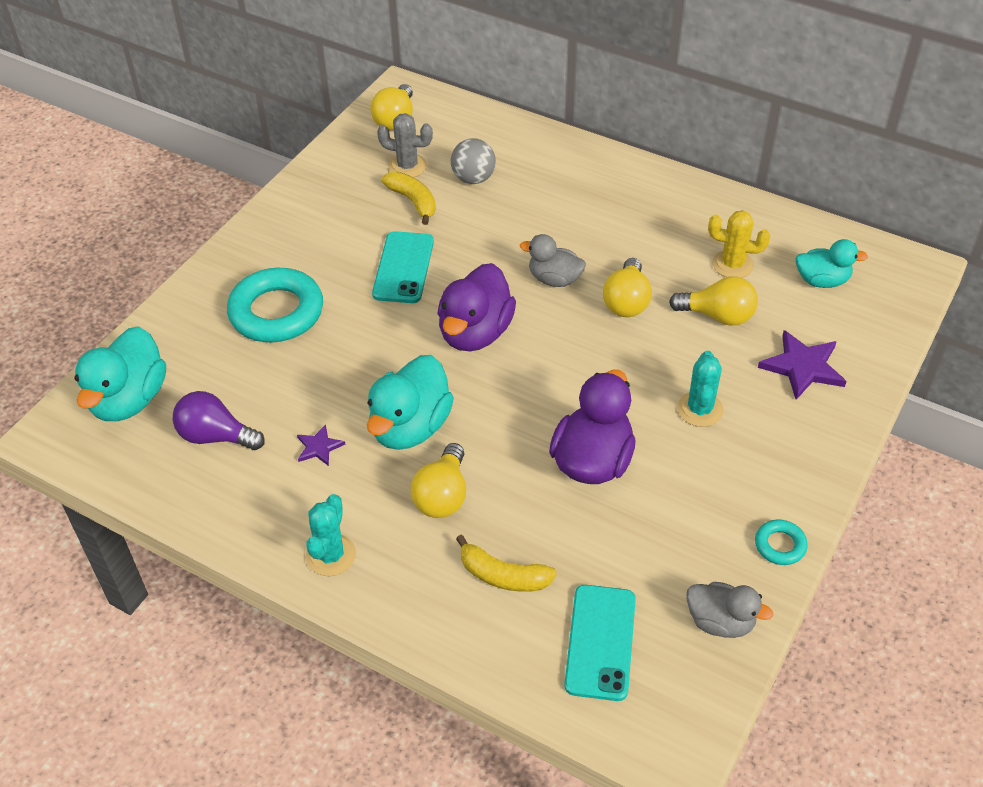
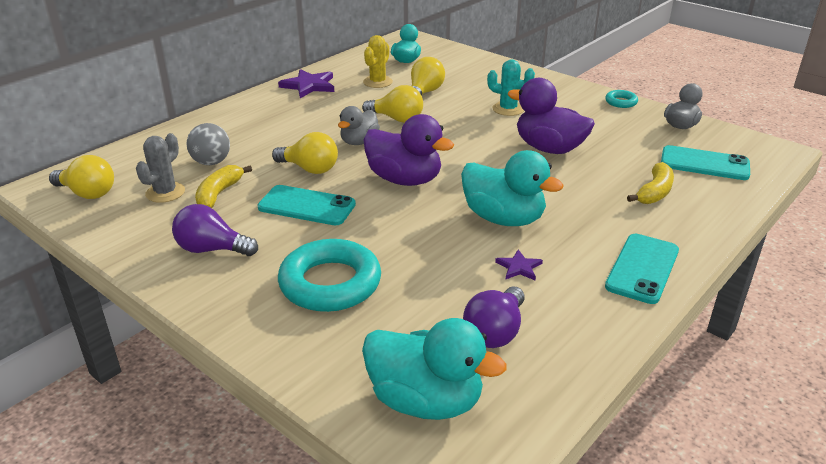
camera: 80 degrees left, 15 degrees down
(318, 224) = (212, 249): none -> purple light bulb
(331, 555) = (642, 268): turquoise cactus -> turquoise phone
(413, 201) = (219, 194): yellow banana -> yellow banana turned 45 degrees counterclockwise
(442, 495) = (578, 210): yellow light bulb -> yellow light bulb (309, 169)
(803, 367) = (479, 76): purple star -> purple star (309, 86)

